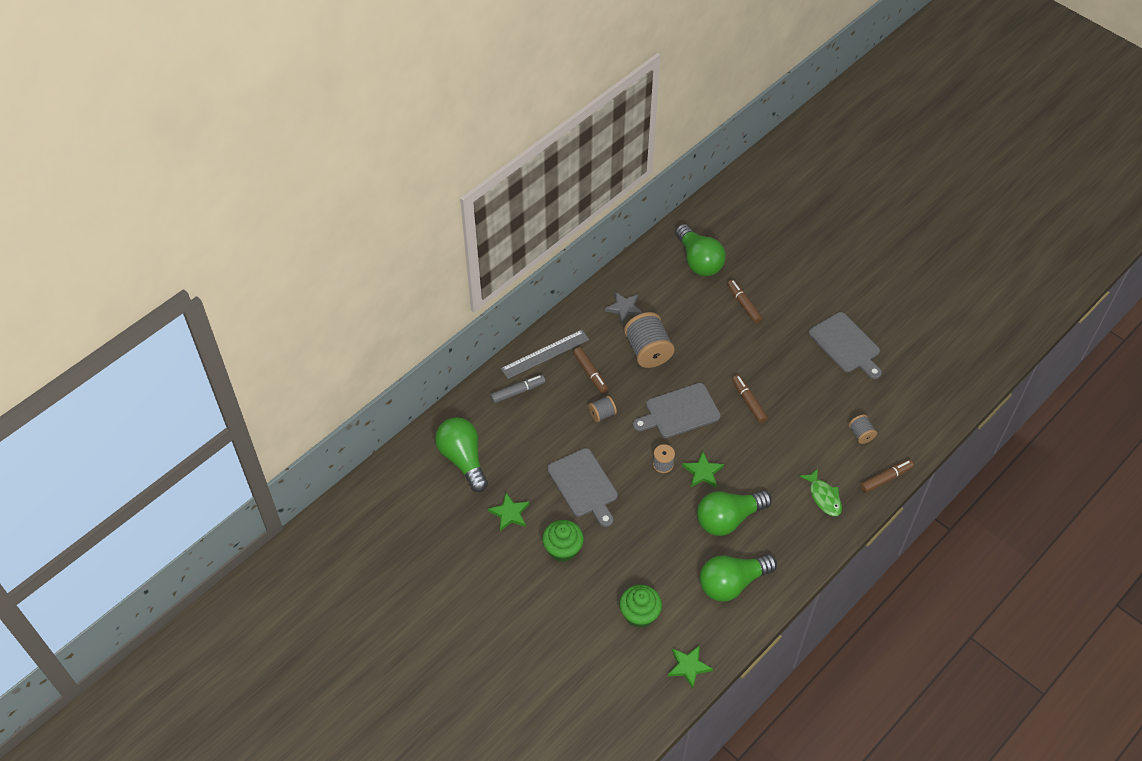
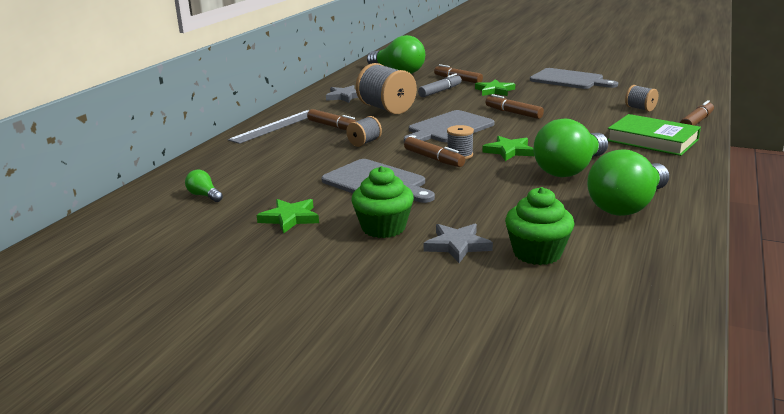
camera: 20 degrees left, 30 degrees down
(463, 459) = (204, 195): green light bulb -> green light bulb, size x0.43
(518, 392) = (255, 148): grey marker -> grey marker (440, 91)
(597, 587) = (457, 245): none -> grey star
(641, 463) = (433, 159): none -> brown marker
(688, 666) = (656, 280): green star -> green star (494, 91)
(823, 497) = (652, 140): green fish -> green book

